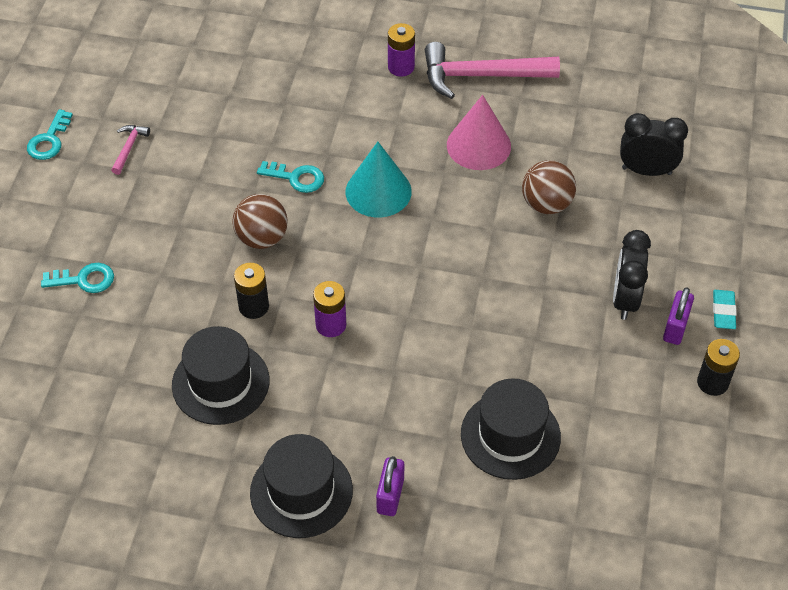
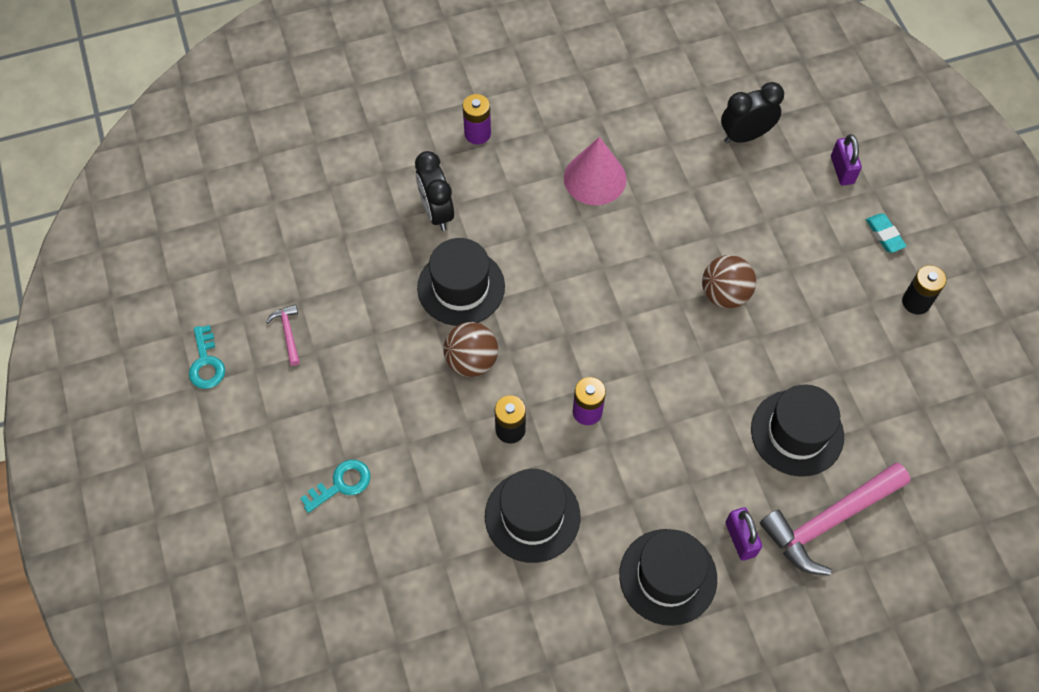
camera: 30 degrees left, 10 degrees up
(296, 178) = (461, 287): turquoise key -> black hat
(378, 191) = (540, 264): turquoise cone -> none
(480, 76) = (552, 110): pink hammer -> pink hammer (829, 521)
(546, 204) = (687, 207): brown ball -> brown ball (725, 294)
(625, 299) = (804, 263): black clock -> black clock (437, 212)
(675, 327) = (858, 268): purple padlock -> purple padlock (842, 170)

